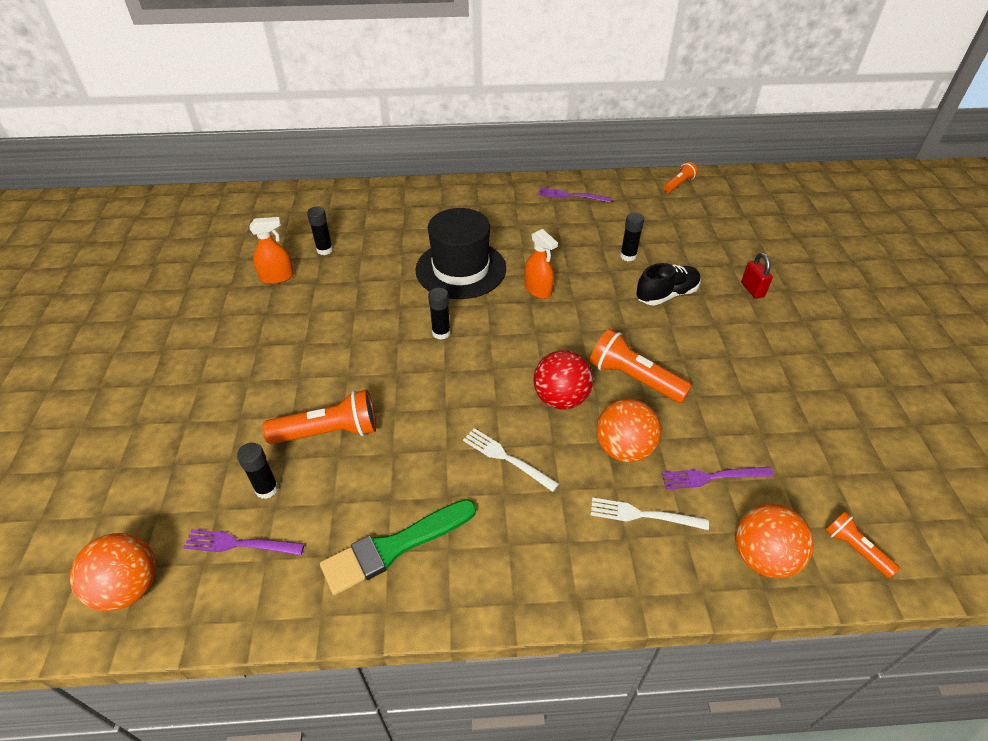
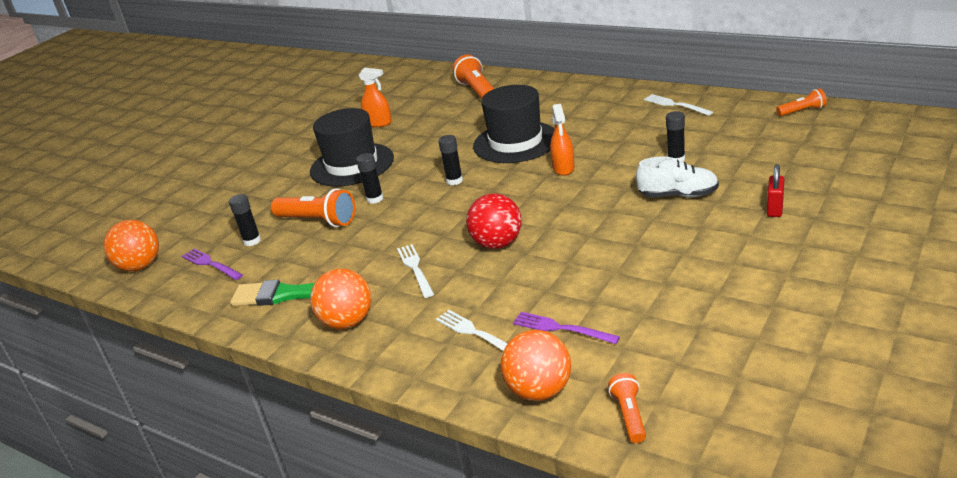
camera: 40 degrees right, 15 degrees down
(298, 342) = (352, 165): none -> black hat
(324, 250) = (428, 111): black glue stick -> black glue stick (375, 199)
(571, 196) = (675, 105): purple fork -> white fork
(623, 448) = (509, 289): orange ball -> orange ball (347, 322)
(633, 378) = (574, 246): orange flashlight -> orange flashlight (477, 91)
(666, 295) = (678, 195): black shoe -> white shoe

